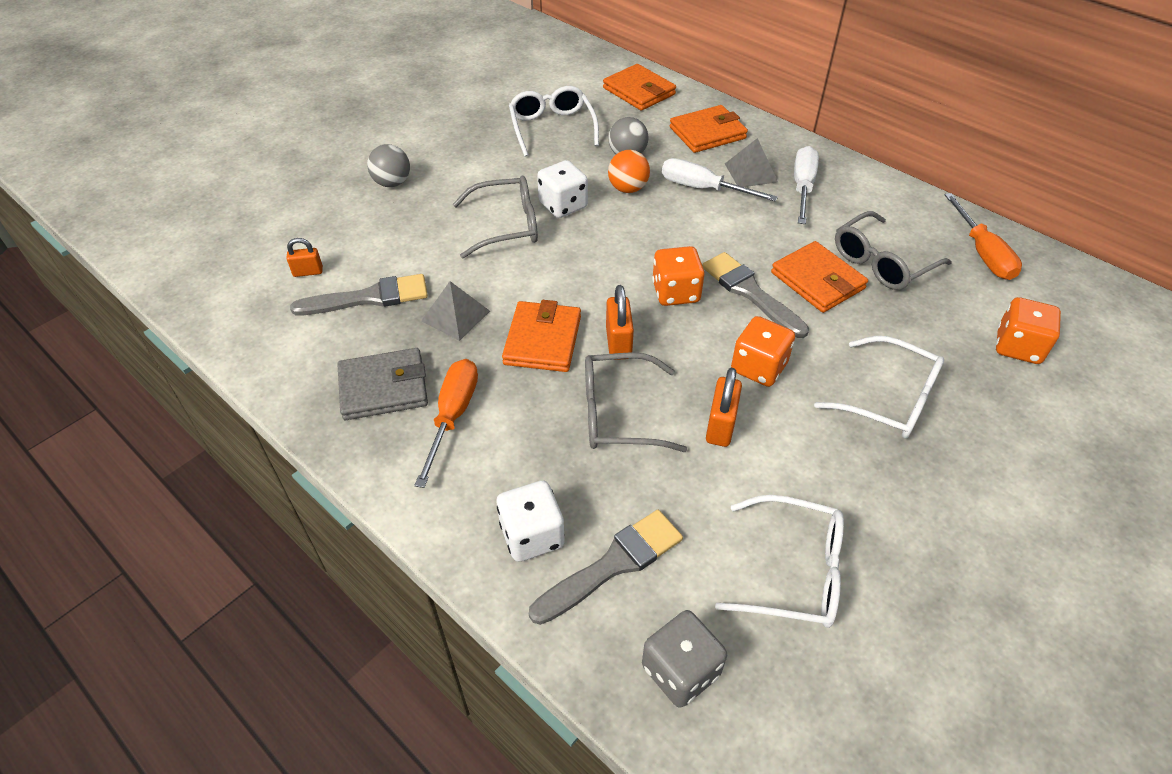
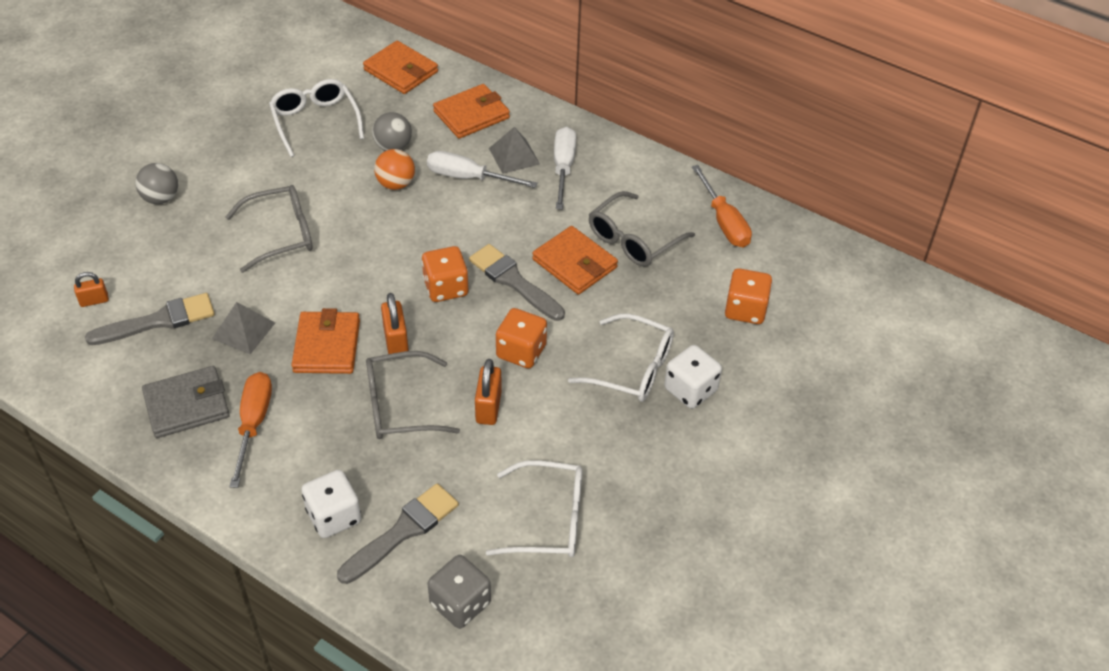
camera: 10 degrees left, 0 degrees up
(563, 205) = (334, 208): white dice -> white dice (690, 390)

